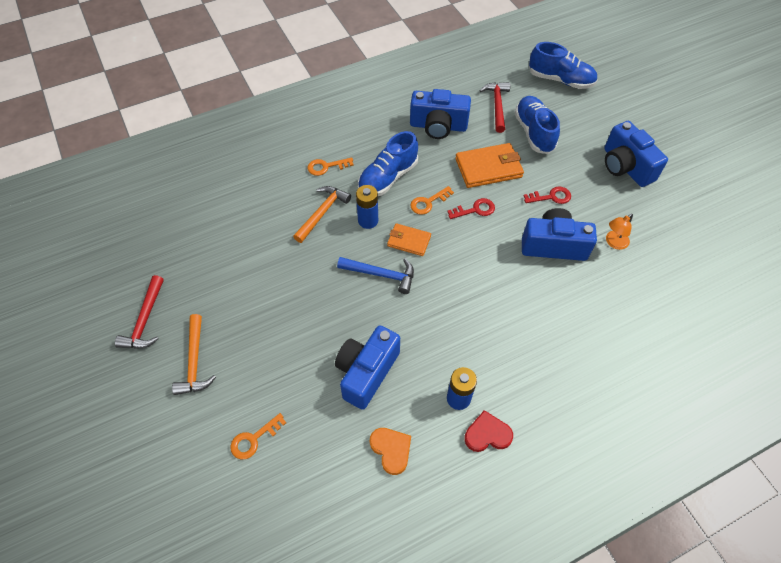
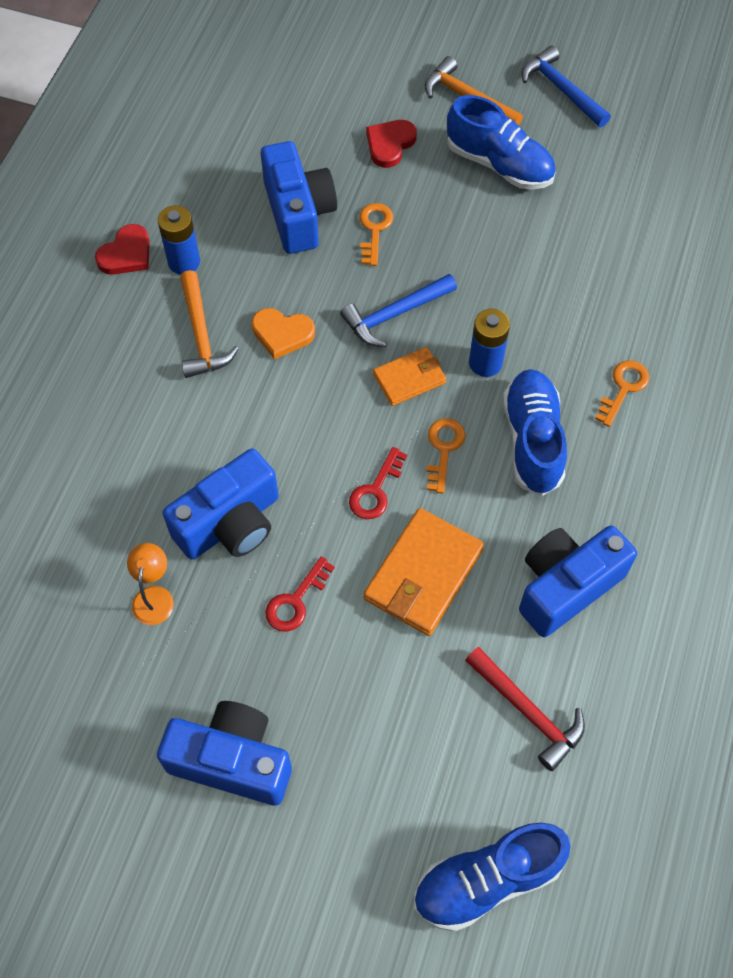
camera: 135 degrees right, 5 degrees up
(145, 320) = (561, 90): red hammer -> blue hammer
(254, 439) = (335, 91): orange key -> orange key (374, 230)
(270, 371) = (390, 144): none -> red heart
(322, 213) = (547, 327): orange hammer -> orange hammer (201, 335)
(391, 450) = (205, 174): orange heart -> orange heart (282, 334)
(534, 132) = (422, 705): blue shoe -> blue shoe (499, 164)

